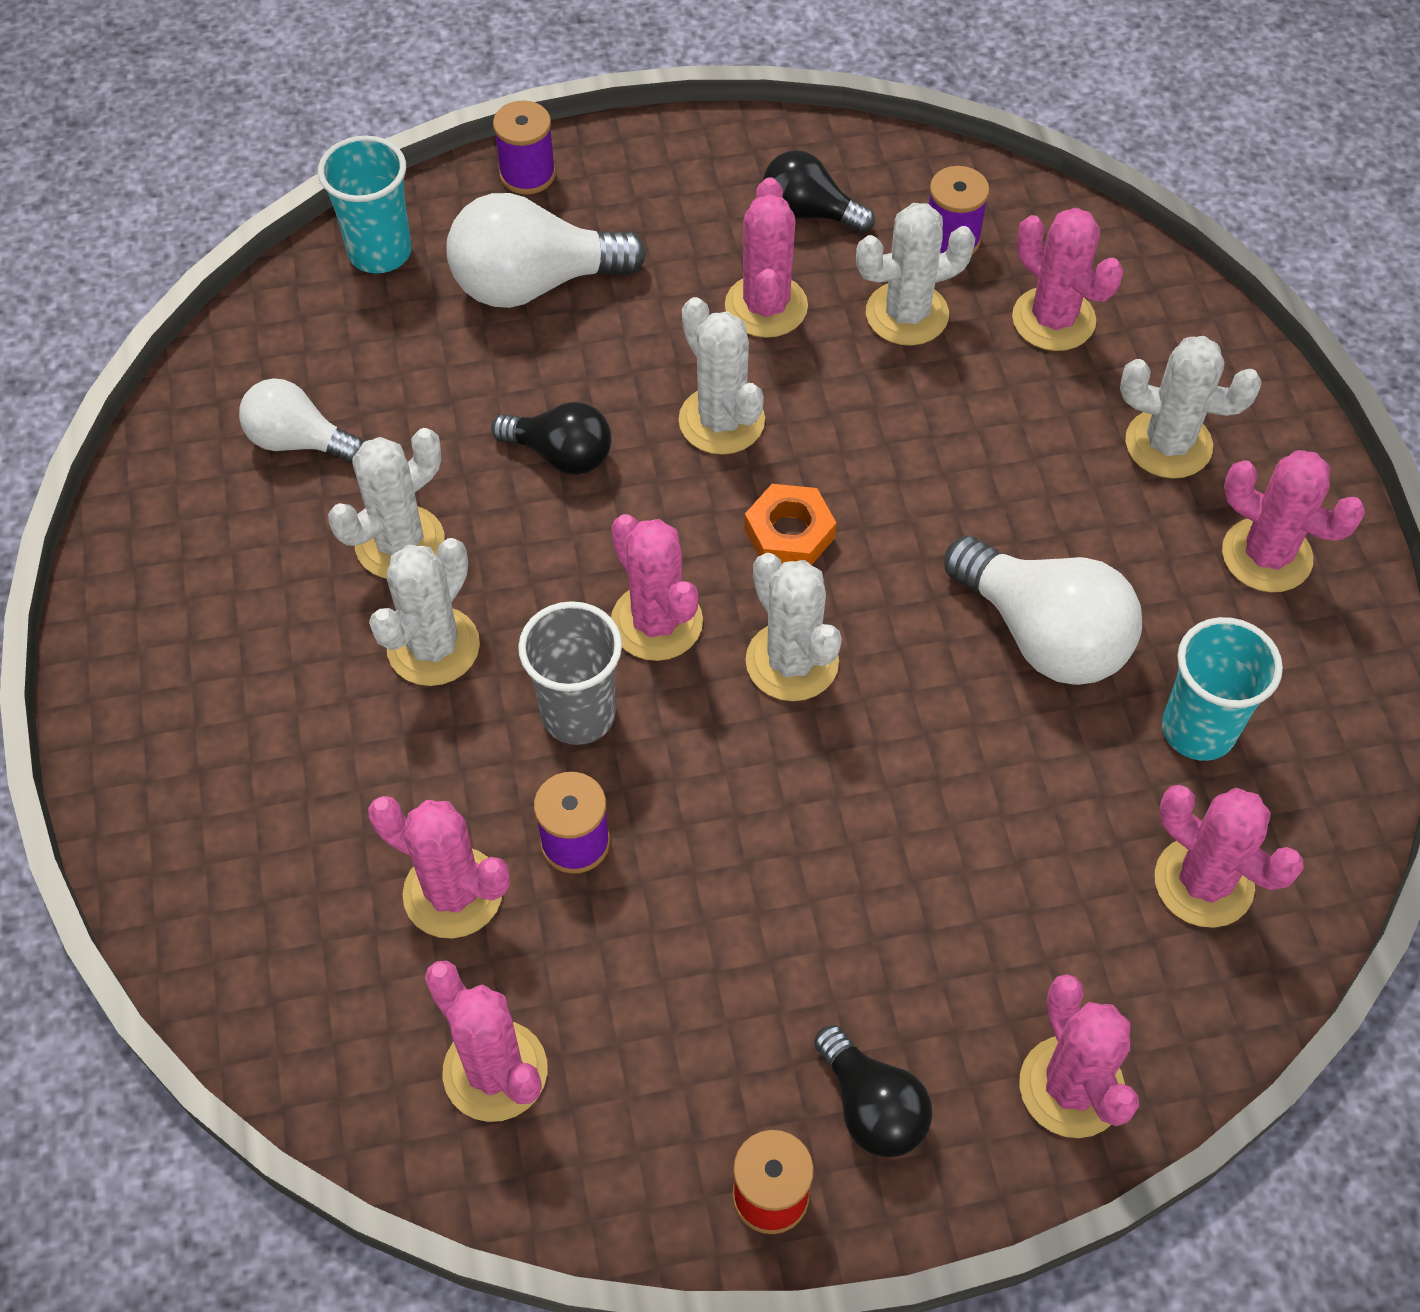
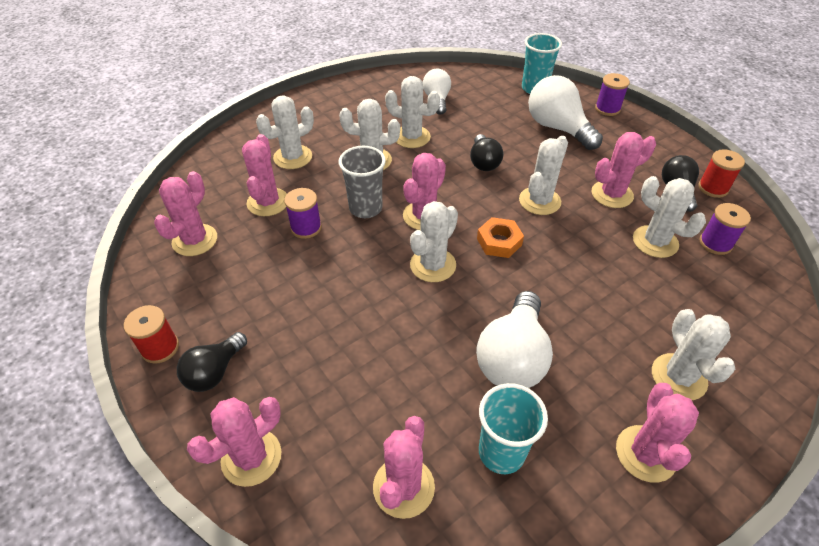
camera: 65 degrees right, 10 degrees down
(324, 798) = (293, 157): none -> white cactus
(831, 161) = (713, 188): none -> red spool
(1053, 319) = (709, 299): pink cactus -> none

